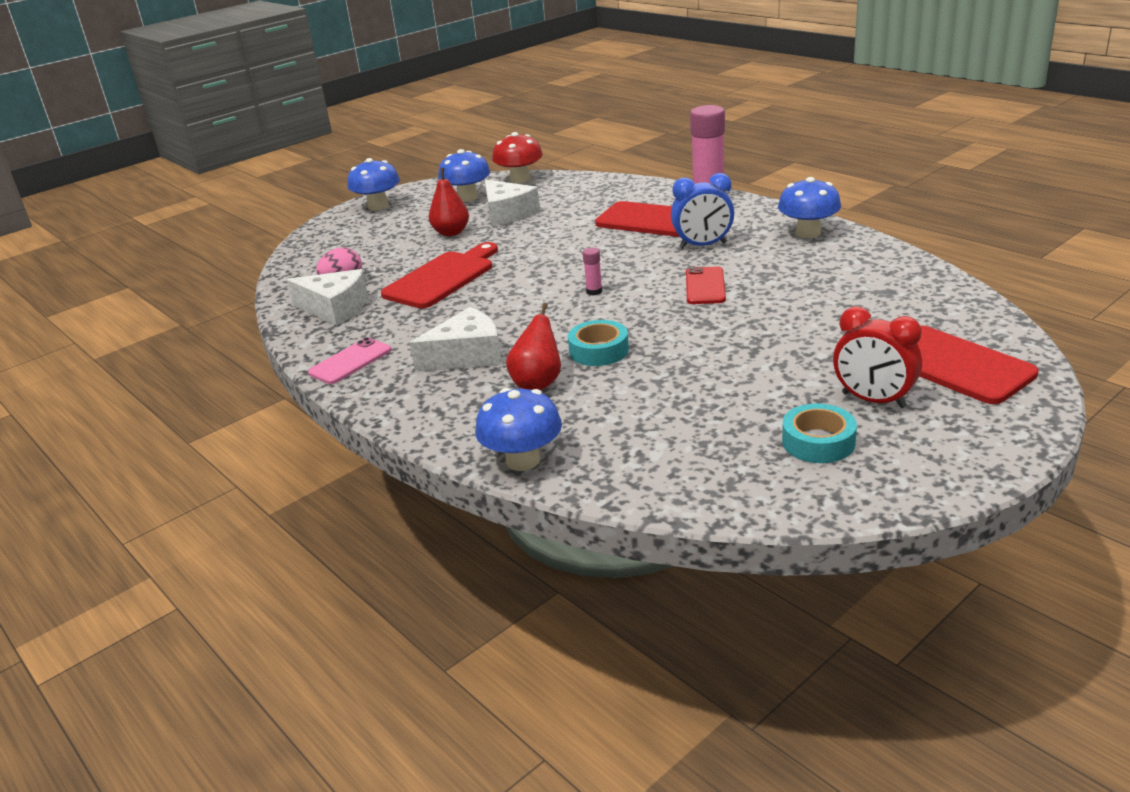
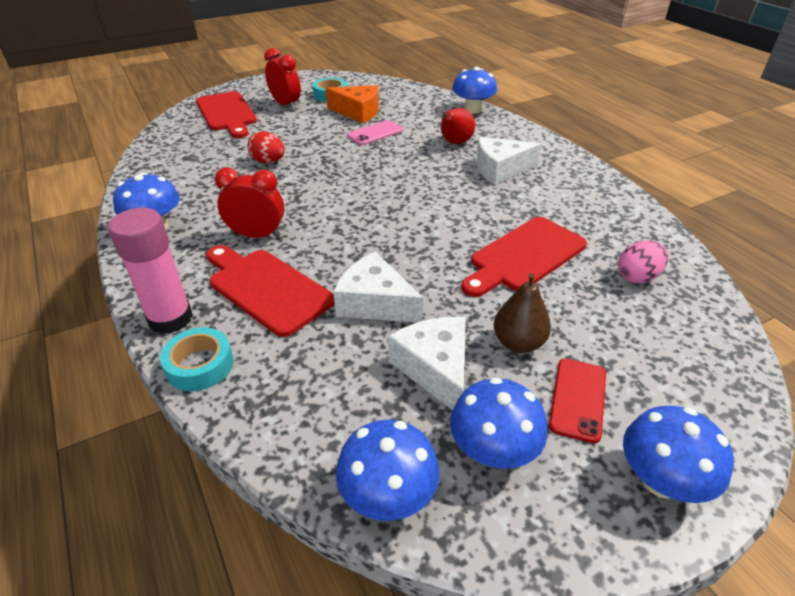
camera: 170 degrees left, 10 degrees up
(335, 308) = (629, 240): white cheese -> white cheese (375, 303)
(350, 361) = (590, 182): pink phone -> pink phone (375, 133)
(451, 233) = (518, 343): red pear -> brown pear
(520, 179) = (388, 496): red mushroom -> blue mushroom
(594, 292) = (386, 204): pink glue stick -> none
(599, 351) = (408, 155): turquoise tape -> turquoise tape (200, 365)
(703, 245) = (257, 235): blue clock -> red clock
(705, 286) = (298, 189): red phone -> red phone (578, 399)
(729, 410) = (358, 112): none -> orange cheese
(777, 306) = (268, 161): none -> red egg

